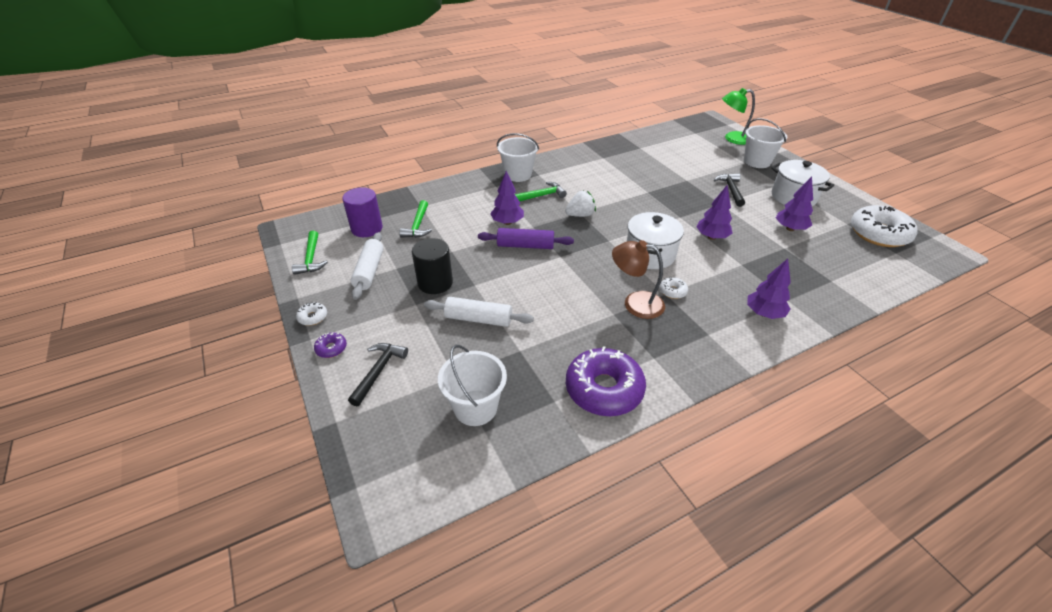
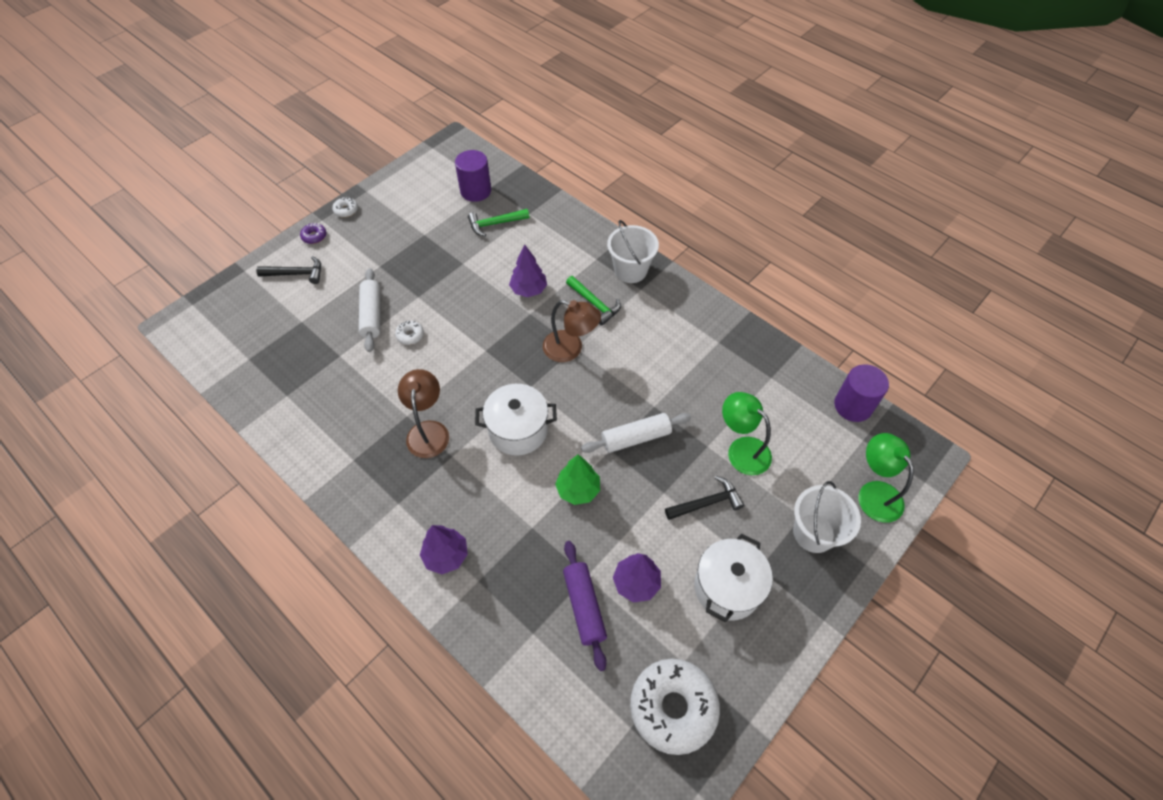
camera: 70 degrees right, 15 degrees up
(311, 259) = (418, 175): green hammer -> none
(369, 271) = (414, 219): white rolling pin -> white rolling pin (635, 437)
(435, 283) = (412, 268): black cylinder -> none
(475, 407) = (270, 345): white bucket -> none
(525, 246) = (492, 316): purple rolling pin -> purple rolling pin (584, 606)
(580, 215) = (570, 349): white strawberry -> brown lamp
(604, 389) = (306, 427): purple donut -> none
(670, 130) = (853, 406): none -> purple cylinder
(673, 291) = (458, 462): white donut -> white donut (410, 335)
(692, 169) = (741, 449): none -> green lamp
(711, 237) = (578, 489): purple tree -> green tree

